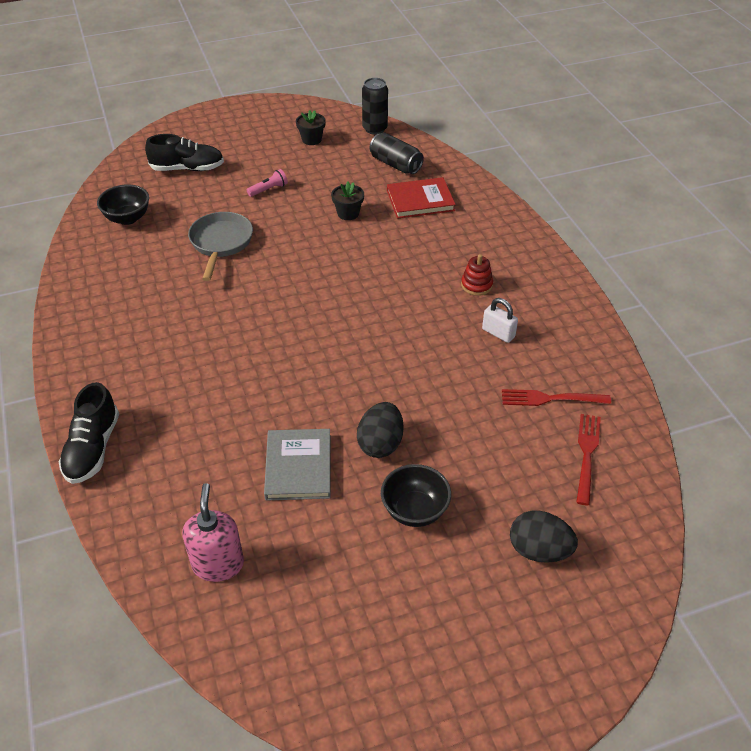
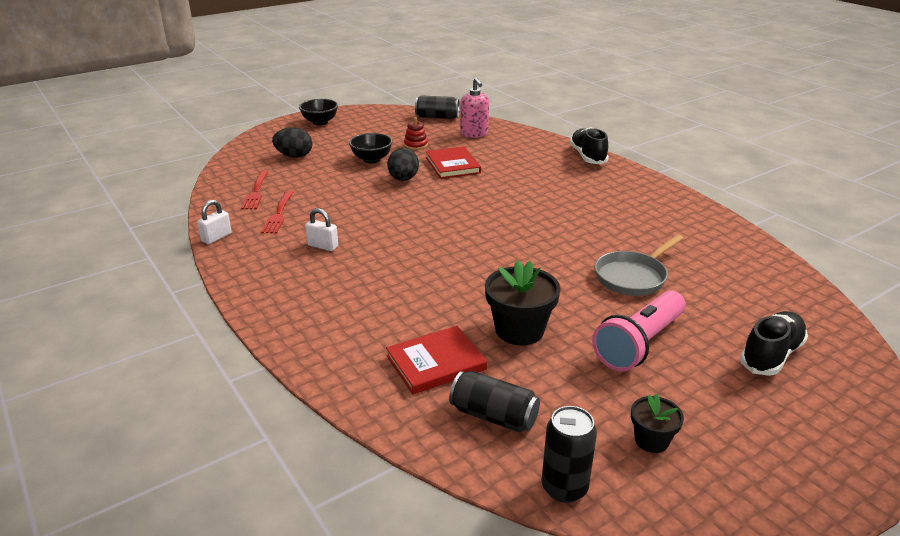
camera: 165 degrees right, 15 degrees down
(127, 218) = (757, 285): black bowl -> black bowl (320, 122)
(187, 168) = (771, 355): black shoe -> black shoe turned 150 degrees clockwise
(221, 243) = (633, 277): grey pan -> grey pan turned 60 degrees clockwise
(253, 658) = (437, 117): none -> black can
(269, 189) = (639, 344): pink flashlight -> pink flashlight, size x2.27
(298, 467) = (452, 165): grey book -> red book
(348, 213) = (519, 330): black flower pot -> black flower pot, size x1.75
(476, 285) = (347, 279): red stacking toy -> red stacking toy (416, 145)
(550, 399) = (279, 214): red fork -> red fork turned 105 degrees clockwise
(618, 368) = (216, 237): none -> white padlock

